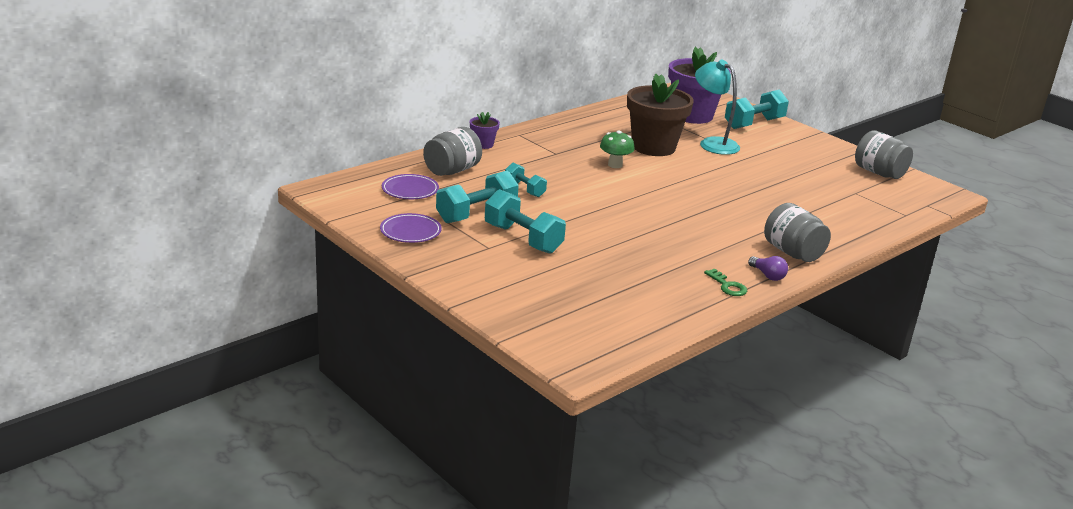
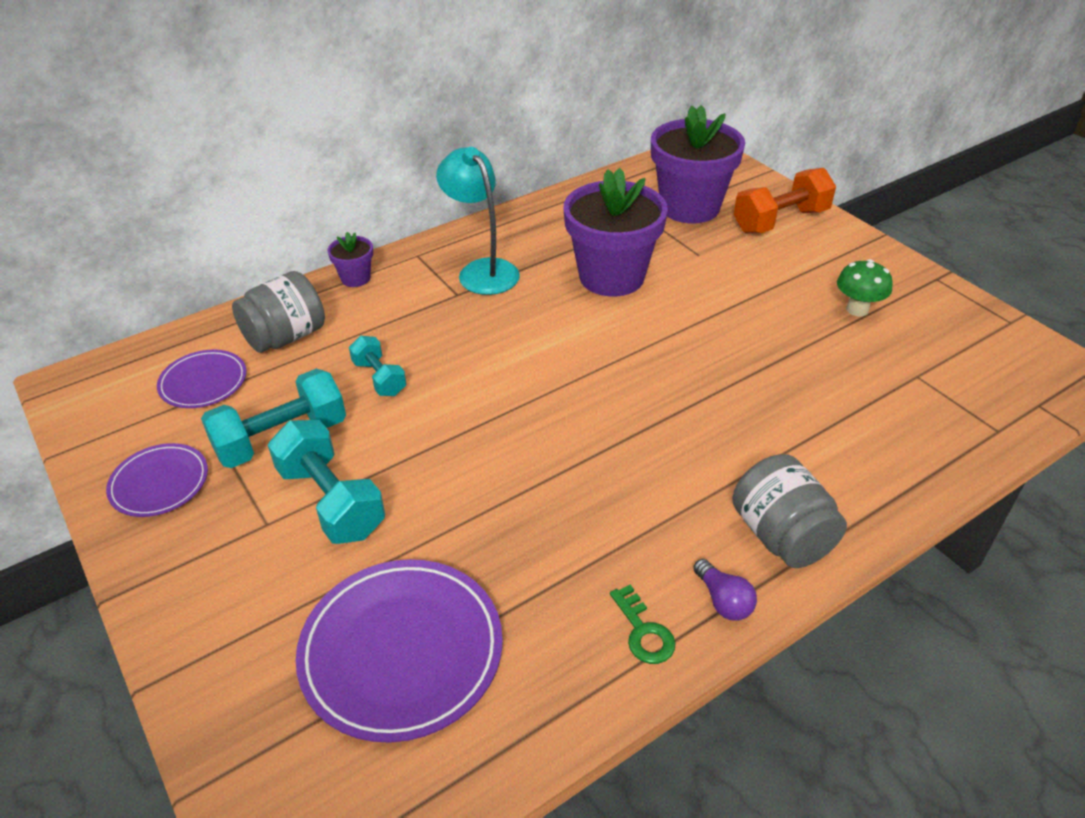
camera: 10 degrees right, 15 degrees up
(595, 293) = (401, 651): none -> purple plate
(615, 165) = (539, 318): green mushroom -> green mushroom (857, 309)
(653, 147) = (611, 277): brown flower pot -> purple flower pot
(712, 143) = (706, 266): turquoise lamp -> turquoise lamp (482, 270)
(754, 123) = (780, 221): turquoise dumbbell -> orange dumbbell
(879, 173) = (964, 327): grey jar -> none

